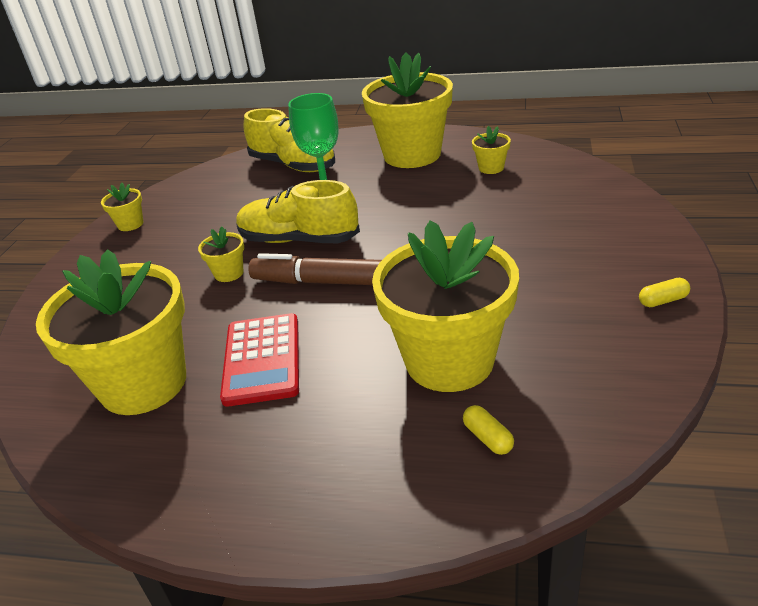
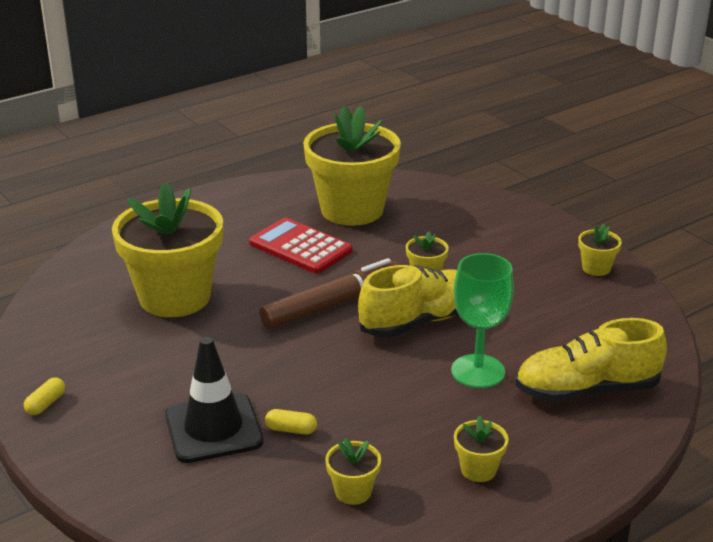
camera: 130 degrees right, 5 degrees down
(412, 155) = (478, 469): yellow flower pot -> yellow flower pot, size x0.41
(488, 438) = (109, 274): yellow capsule -> yellow capsule (291, 430)
(537, 228) = (213, 428): none -> black traffic cone

